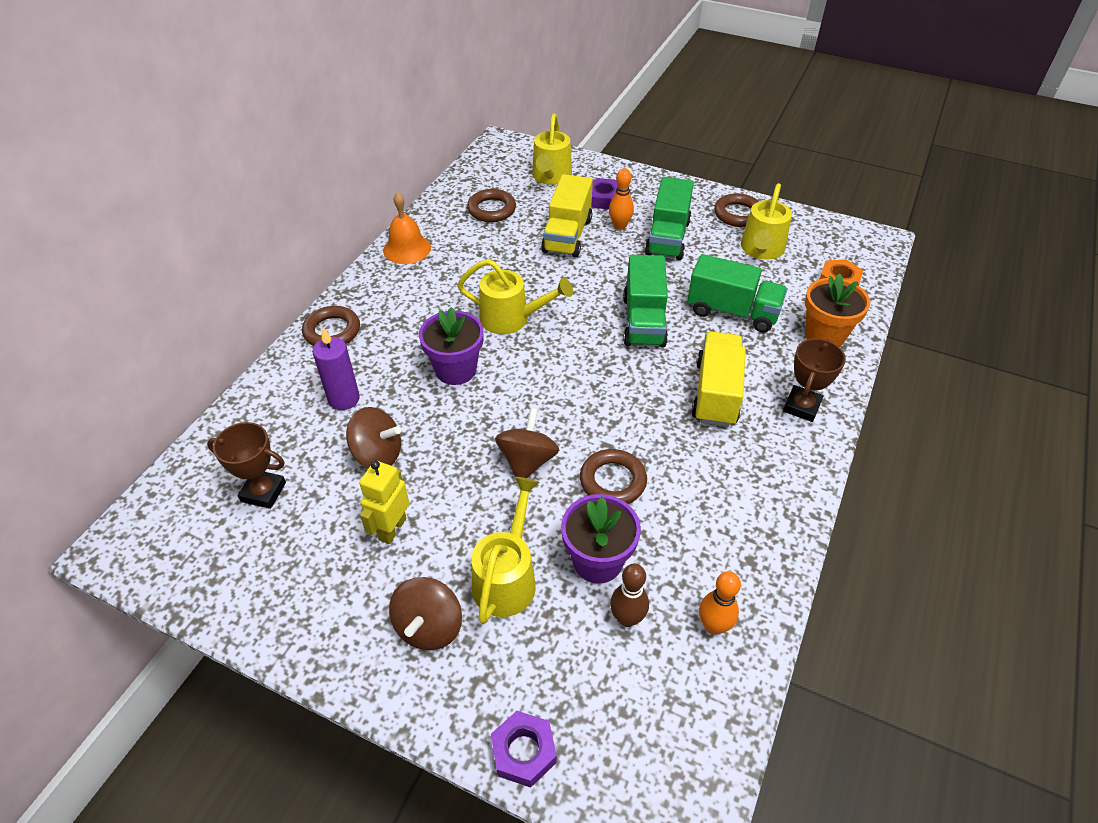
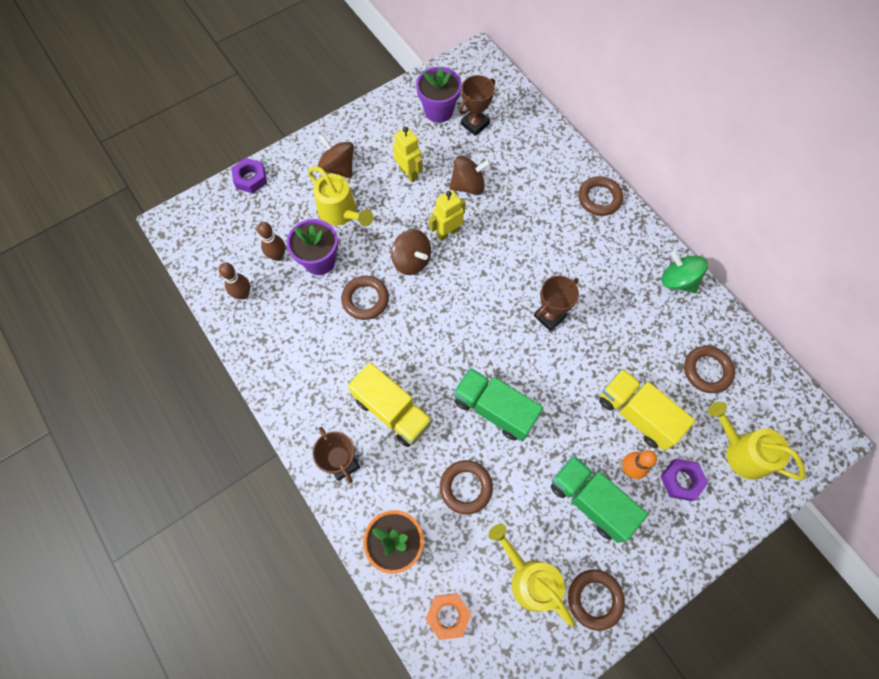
camera: 120 degrees right, 20 degrees up
(344, 399) = (527, 184): purple candle -> none
(378, 454) = (468, 185): brown spinning top -> brown spinning top turned 150 degrees counterclockwise
(407, 249) = (677, 281): orange bell -> green spinning top
(456, 370) = (516, 256): purple flower pot -> purple flower pot (438, 111)
(463, 444) = (447, 232): none -> yellow robot
(512, 319) = (549, 316): yellow watering can -> brown trophy
(713, 626) = (243, 294): orange bowling pin -> brown bowling pin
(732, 312) = (466, 487): green truck -> brown ring

